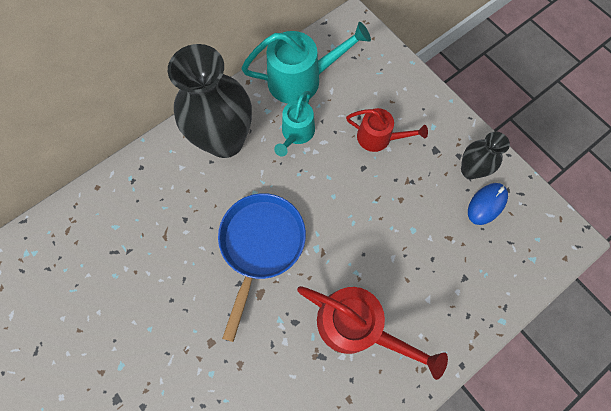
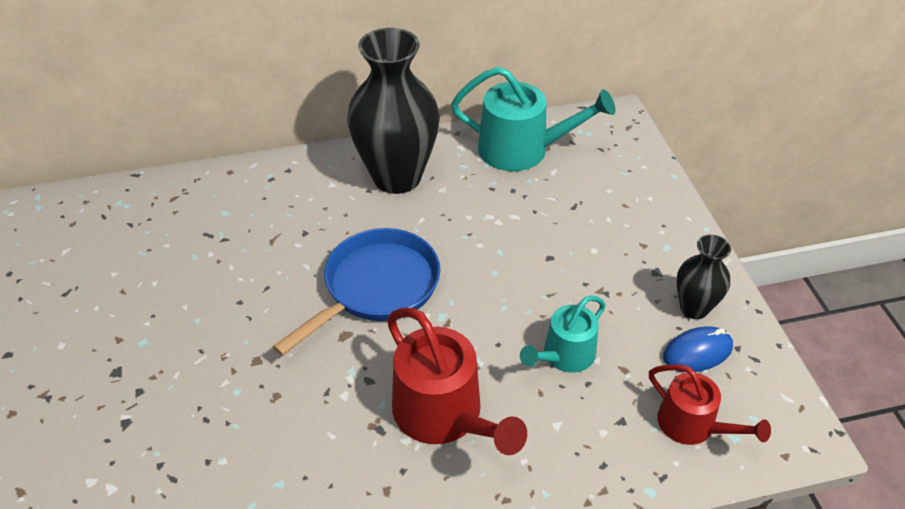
camera: 25 degrees right, 25 degrees down
(296, 133) = (486, 197): turquoise watering can -> turquoise watering can (564, 355)
(378, 137) = (586, 234): red watering can -> red watering can (692, 425)

